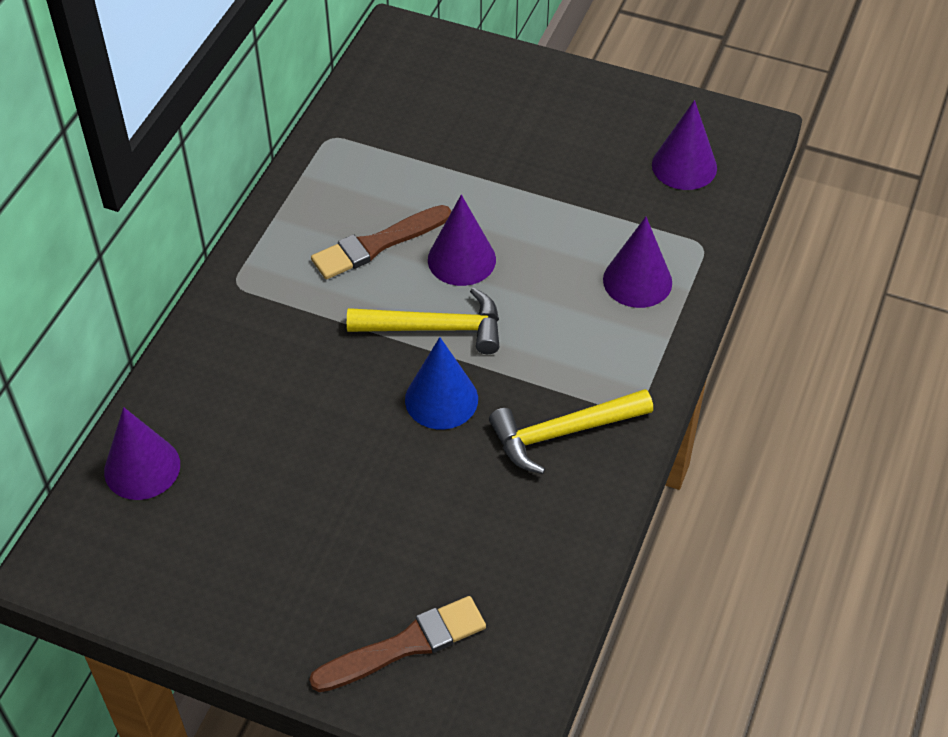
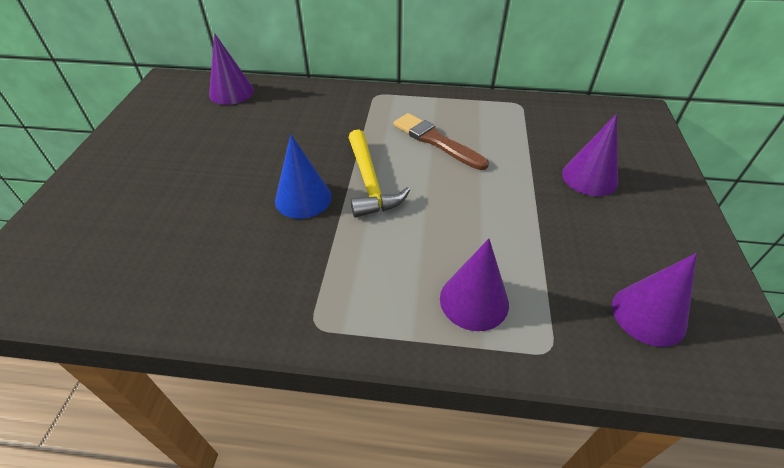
camera: 75 degrees right, 5 degrees down
(405, 645) = (80, 222): brown brush -> none
(461, 259) = (443, 183): purple cone -> purple cone (589, 177)
(562, 433) = (280, 276): yellow hammer -> none

